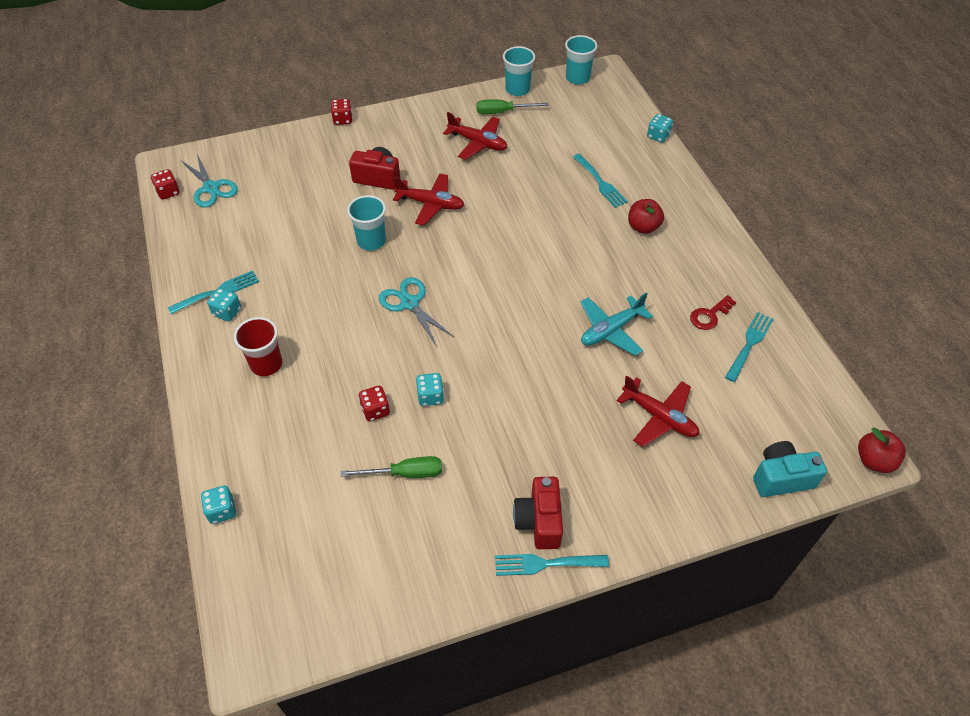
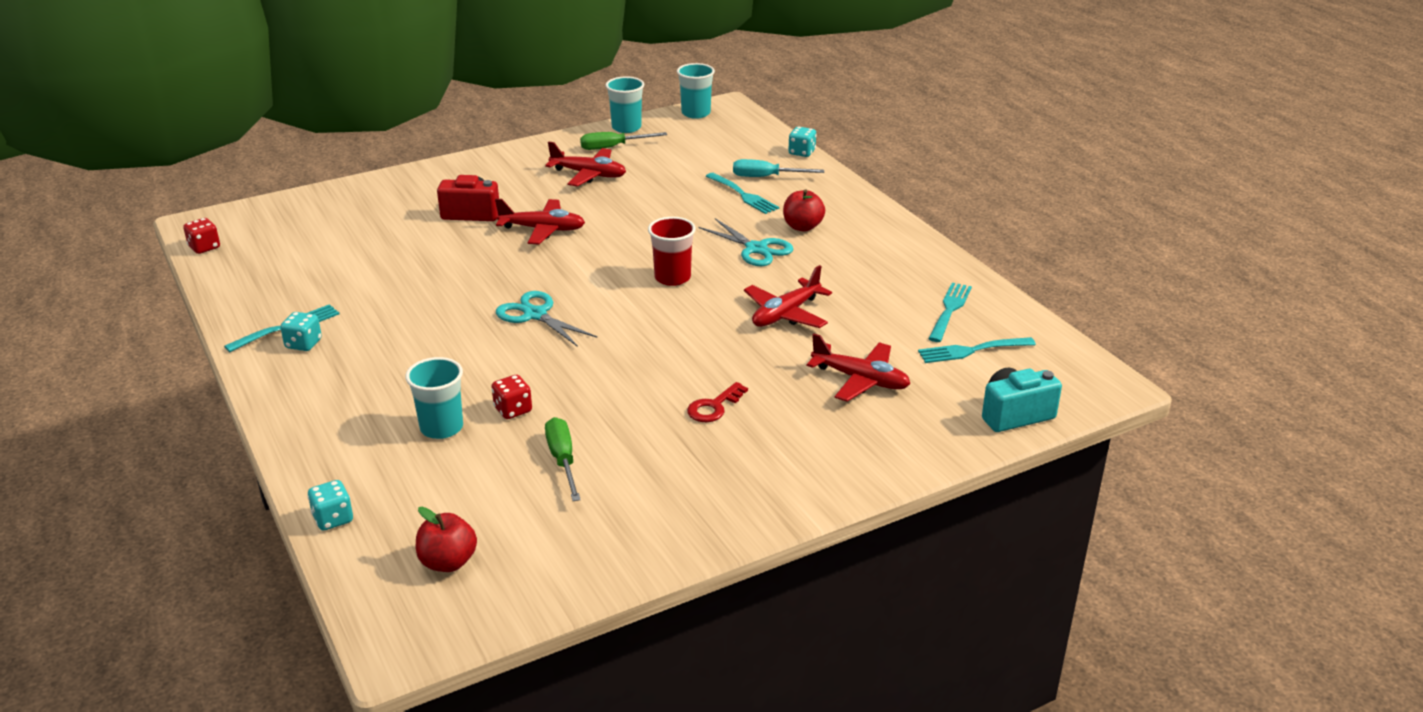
camera: 10 degrees left, 20 degrees down
(211, 188) = (260, 239): turquoise scissors -> turquoise scissors (756, 249)
(266, 364) = (364, 384): red cup -> red cup (672, 278)
(343, 120) = (417, 168): red dice -> none
(371, 241) = (475, 267): turquoise cup -> turquoise cup (441, 428)
(405, 473) = (563, 460): green screwdriver -> green screwdriver turned 90 degrees counterclockwise
(430, 396) = (579, 391): turquoise dice -> none
(539, 521) = (738, 482): red camera -> none
(546, 563) = (755, 518): turquoise fork -> turquoise fork (971, 350)
(611, 330) = (785, 314): turquoise plane -> red plane
(623, 163) = (766, 177): none -> turquoise screwdriver
(709, 315) = (898, 291): red key -> red key (714, 407)
(874, 460) = (1115, 389): red apple -> red apple (448, 562)

